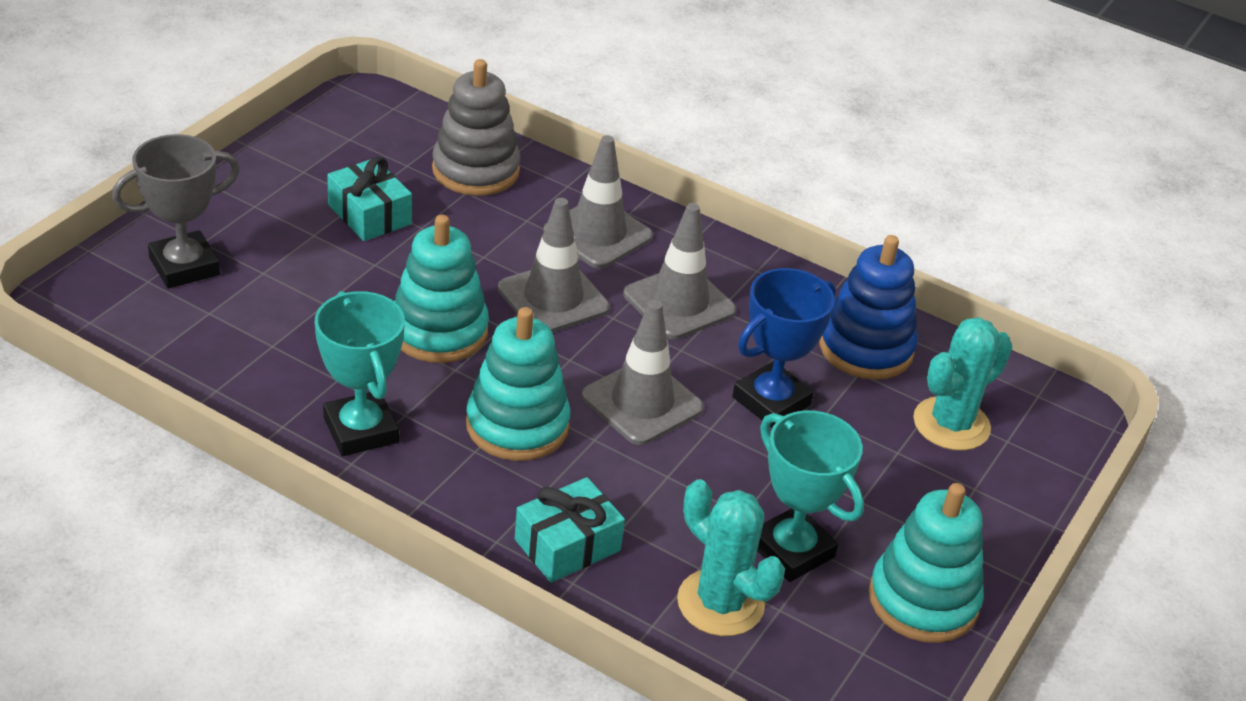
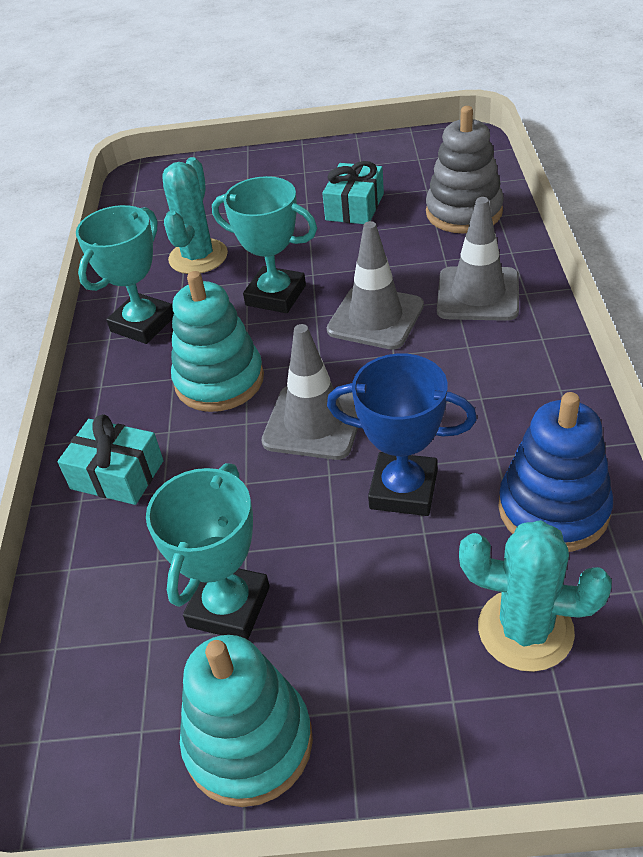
camera: 65 degrees right, 5 degrees up
(184, 266) = (217, 186): grey trophy -> none
(439, 331) = (276, 295): turquoise stacking toy -> turquoise trophy
(679, 303) = (456, 374): grey traffic cone -> none
(720, 603) = (125, 596): turquoise cactus -> turquoise cactus (198, 257)

